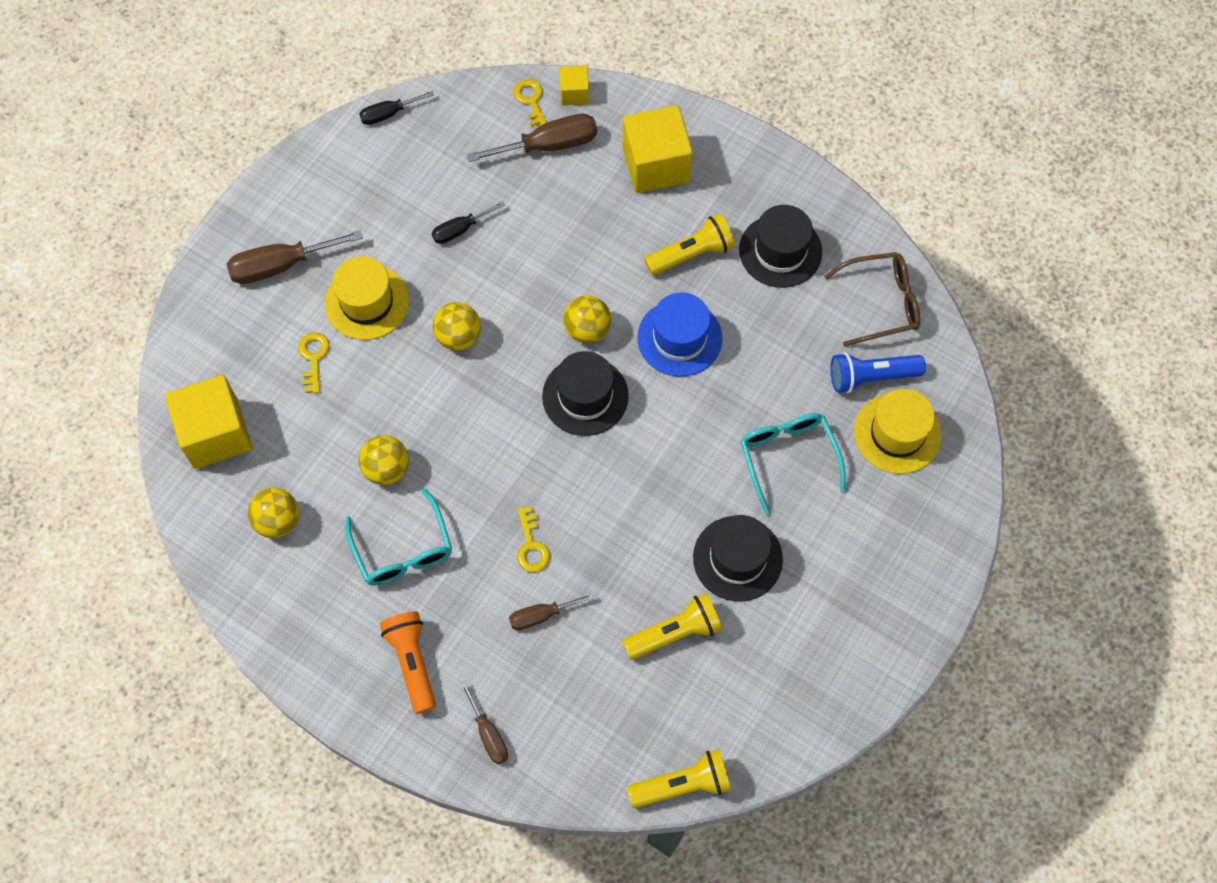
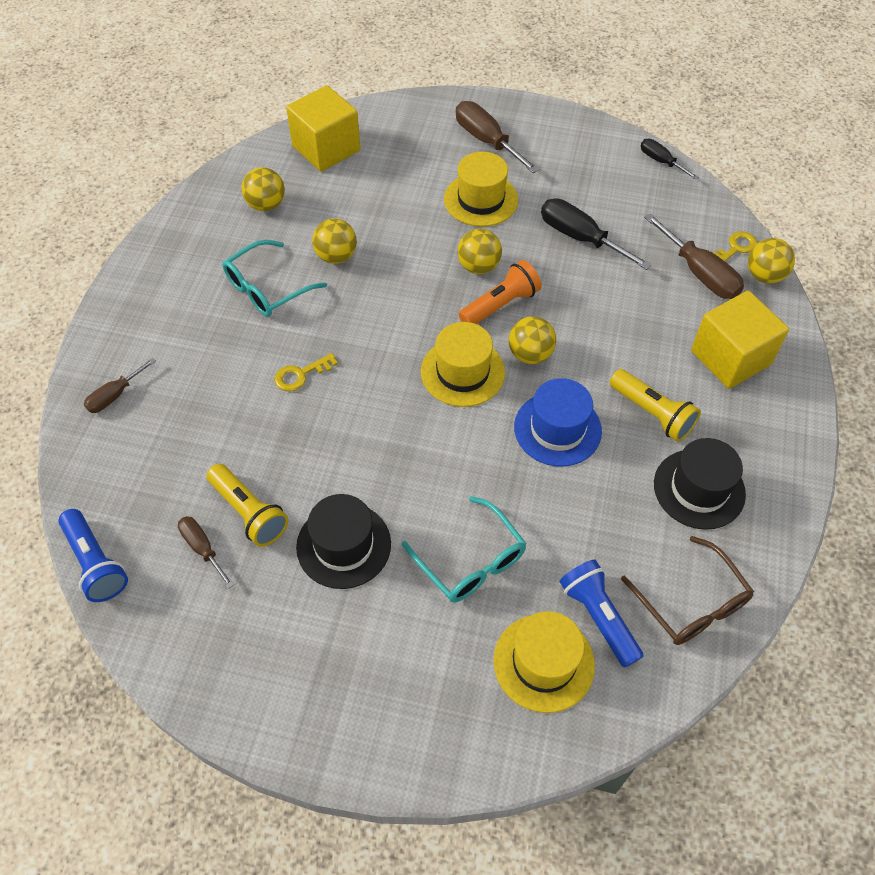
camera: 70 degrees right, 10 degrees down
(313, 358) = (415, 183): yellow key -> none
(412, 662) = (167, 324): orange flashlight -> orange flashlight (500, 305)
(460, 229) = (580, 238): black screwdriver -> black screwdriver, size x1.69
(541, 615) = (236, 401): brown screwdriver -> brown screwdriver (202, 548)
(574, 93) = (764, 276): yellow cube -> yellow ball
(585, 396) = (462, 372): black hat -> yellow hat
(682, 785) = (95, 563): yellow flashlight -> blue flashlight
(788, 457) = (470, 561): turquoise glasses -> turquoise glasses turned 90 degrees clockwise

